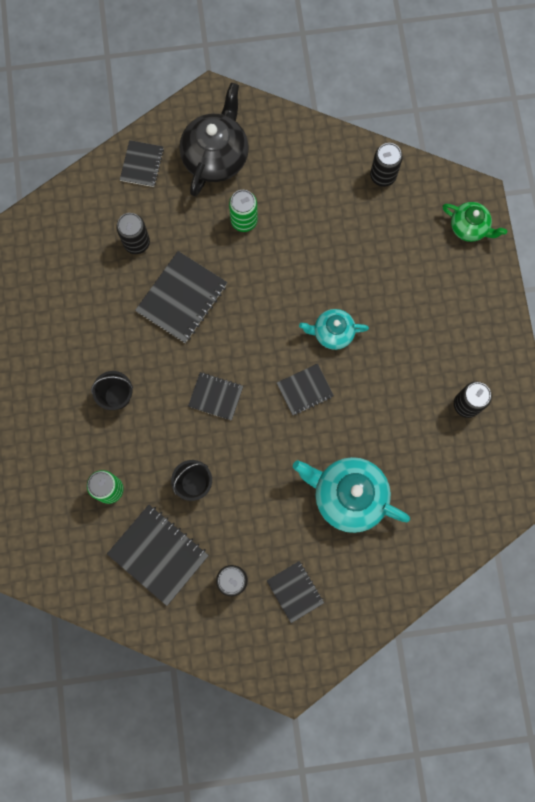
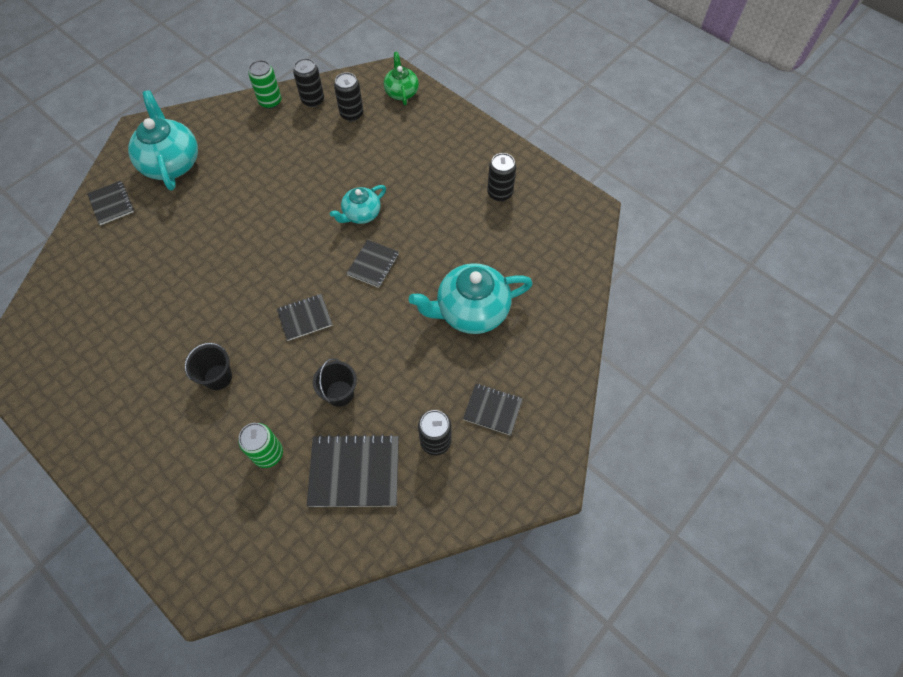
camera: 40 degrees left, 15 degrees down
(136, 243) = (148, 257): black can -> black can (351, 114)
(182, 298) = (219, 270): black notebook -> none
(216, 157) = (171, 163): black teapot -> turquoise teapot
(244, 221) = (228, 188): green can -> green can (270, 102)
(469, 227) = (401, 92): green teapot -> green teapot turned 90 degrees counterclockwise

